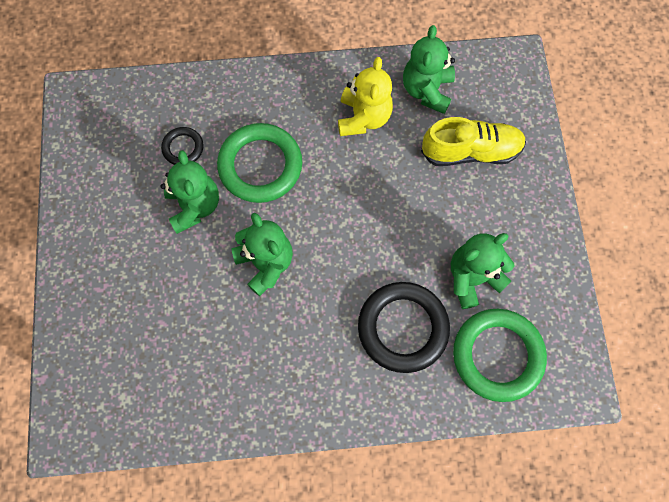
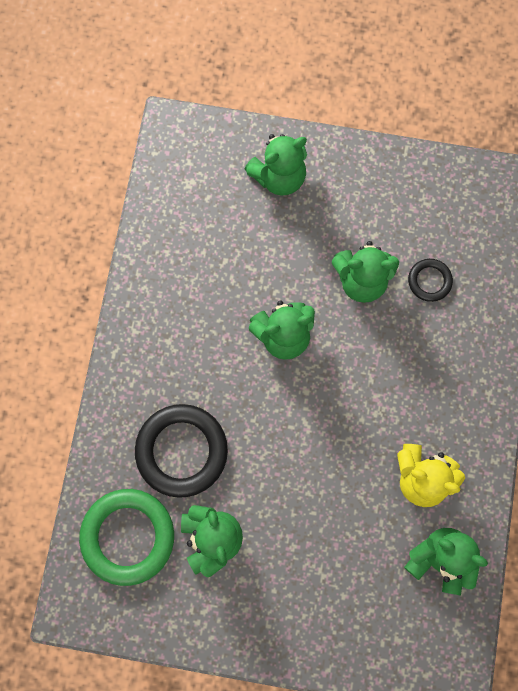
camera: 105 degrees right, 5 degrees up
(101, 309) = (279, 177): none -> green teddy bear
(260, 166) = (390, 354): green ring -> none
(470, 151) = (353, 584): yellow shoe -> none

